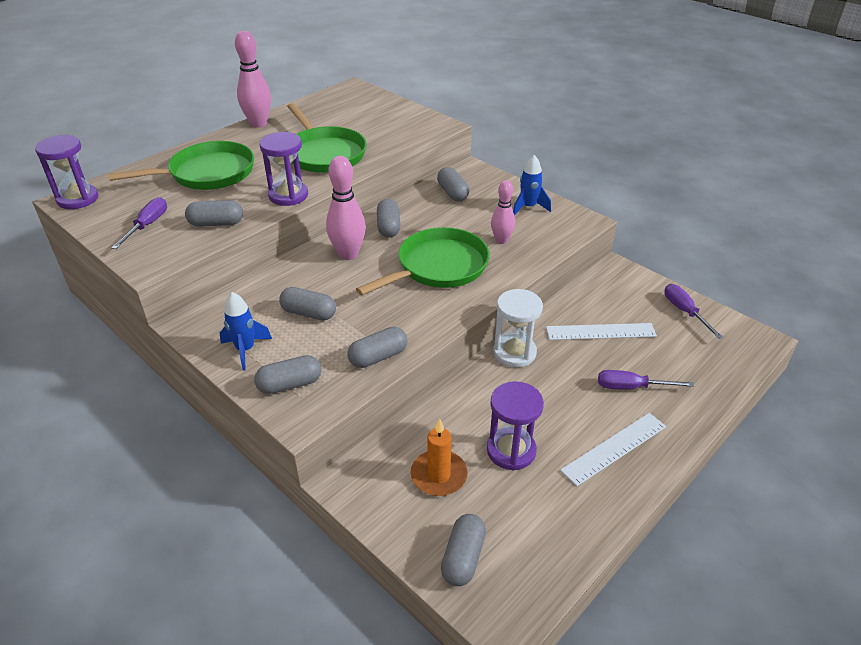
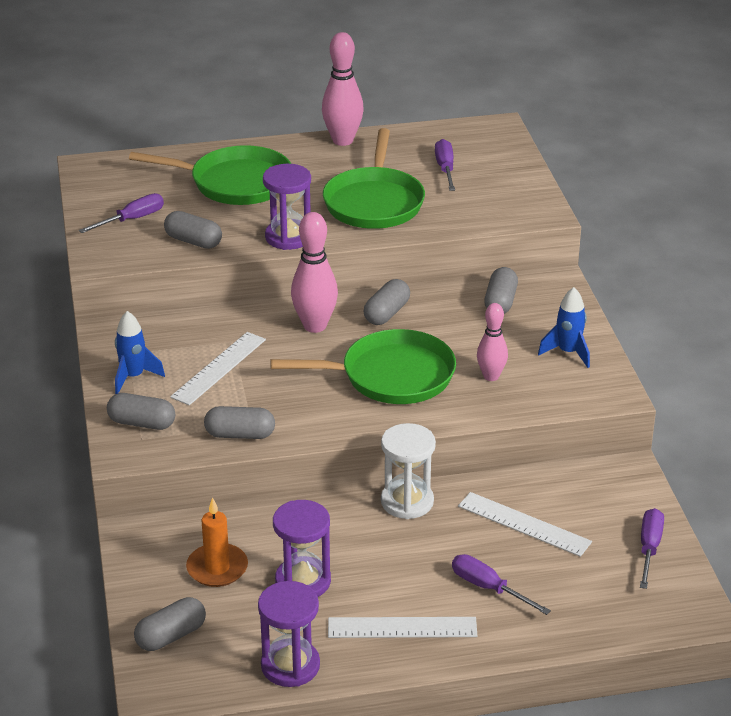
camera: 35 degrees right, 5 degrees down
(78, 199) = (96, 168): purple hourglass -> purple hourglass (290, 666)
(309, 313) = (219, 368): grey capsule -> white ruler
(348, 119) = (445, 169): none -> purple screwdriver

